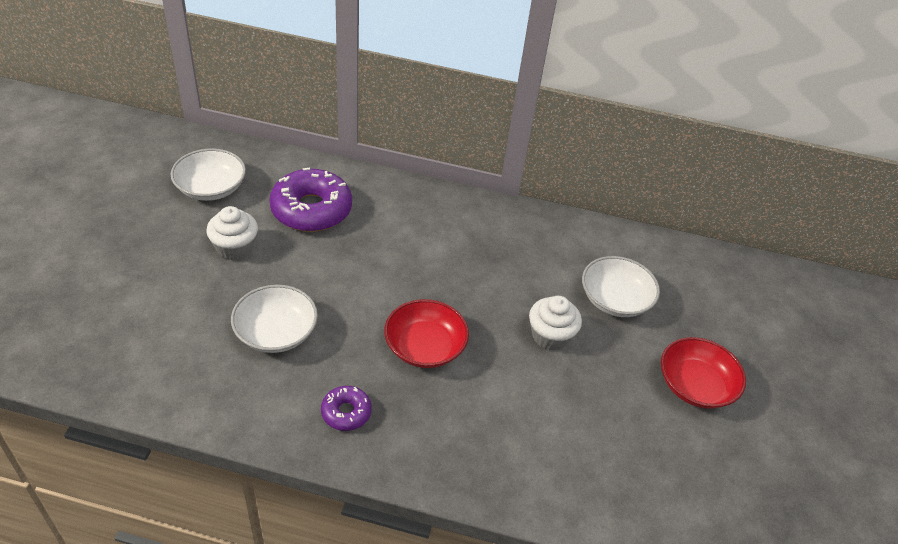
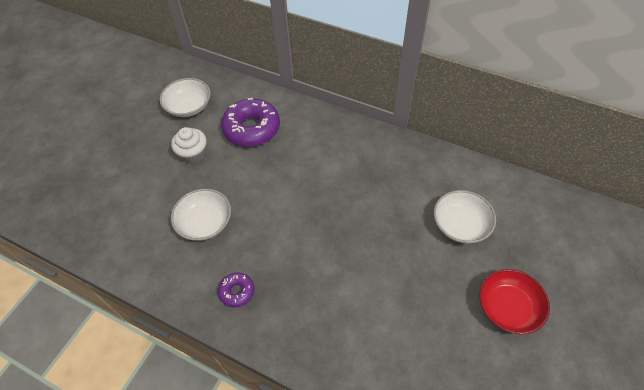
camera: 20 degrees right, 10 degrees up
(425, 347) = (305, 247): red bowl -> none
(550, 336) = (401, 249): white cupcake -> none

